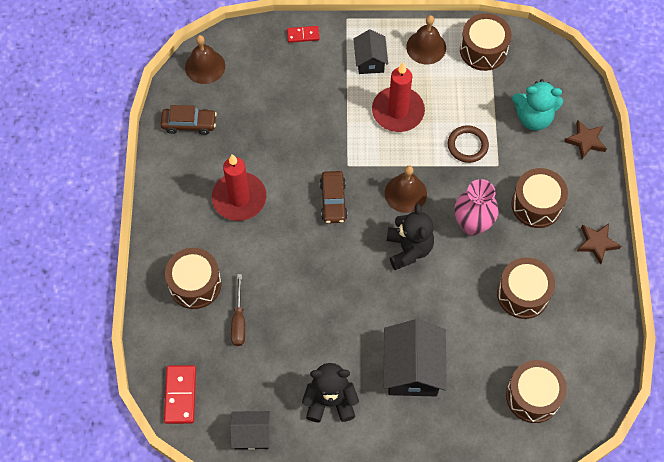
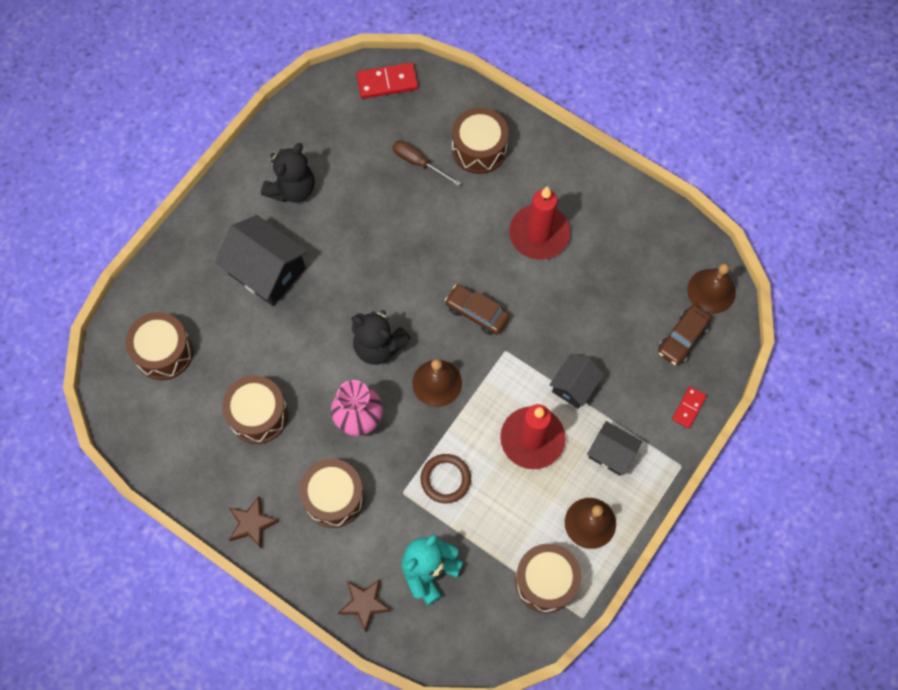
camera: 125 degrees right, 5 degrees up
(180, 395) = (387, 82): red domino -> red domino turned 45 degrees counterclockwise
(189, 124) = (652, 238): brown car -> brown car (682, 338)
(251, 434) = (312, 114): black house -> black house (574, 386)

